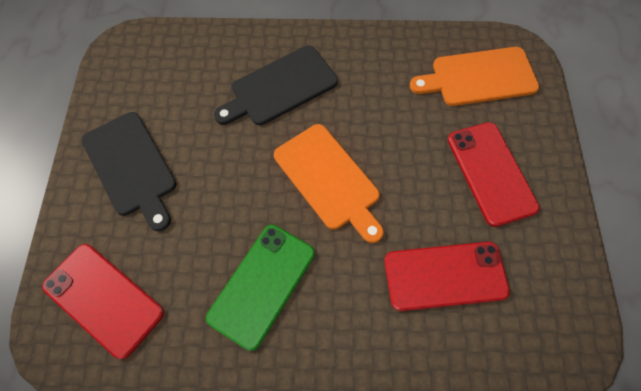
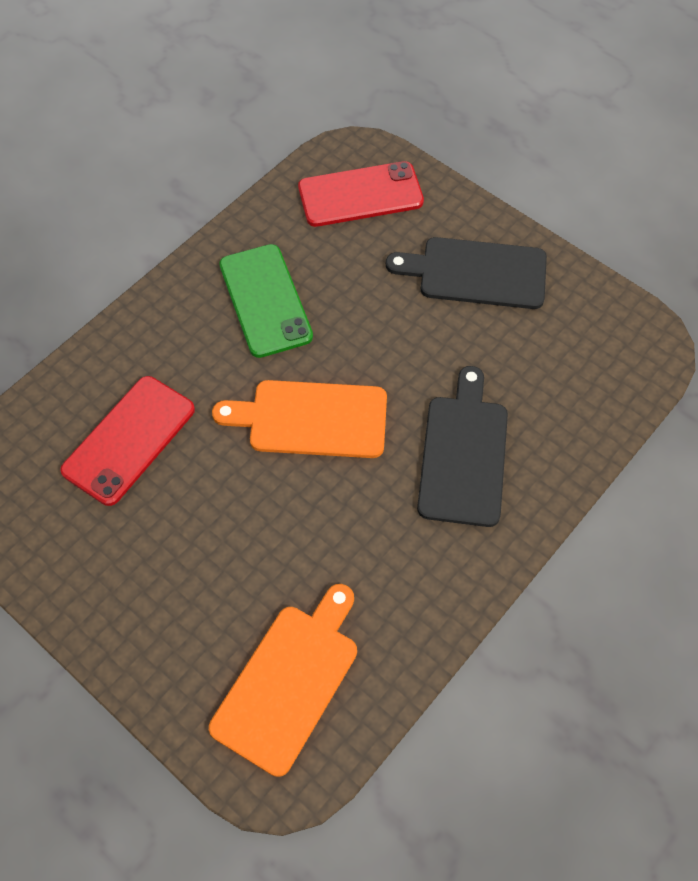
camera: 130 degrees right, 5 degrees down
(491, 173) = (172, 574): red phone -> none

